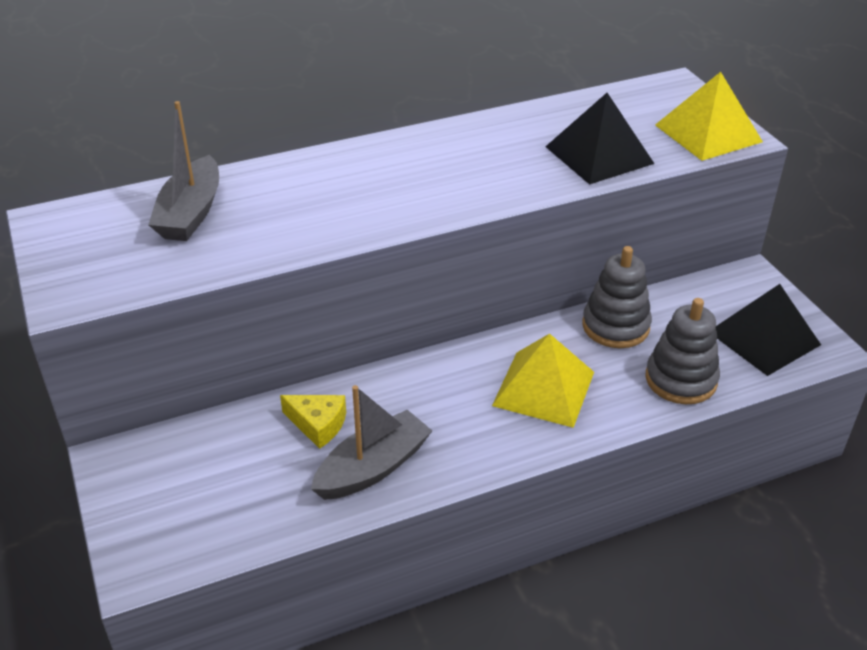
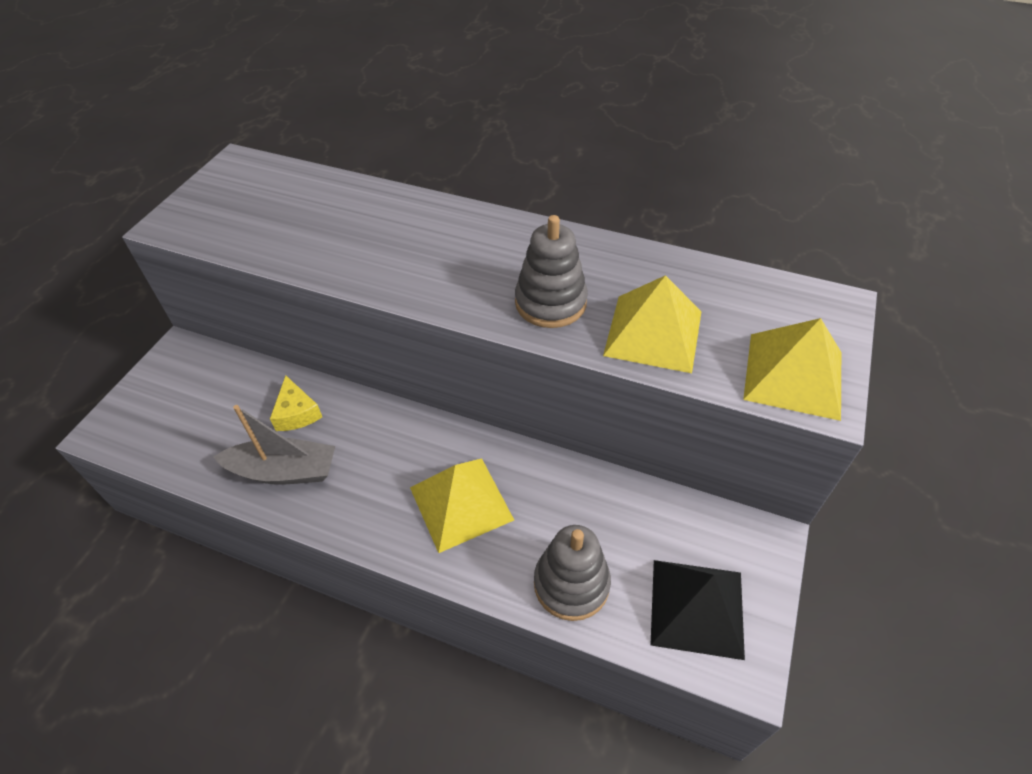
camera: 45 degrees right, 10 degrees up
(191, 213) = (308, 204): grey boat -> none
(599, 155) = (653, 333): black pyramid -> yellow pyramid
(615, 326) = (583, 494): grey stacking toy -> grey stacking toy (550, 303)

